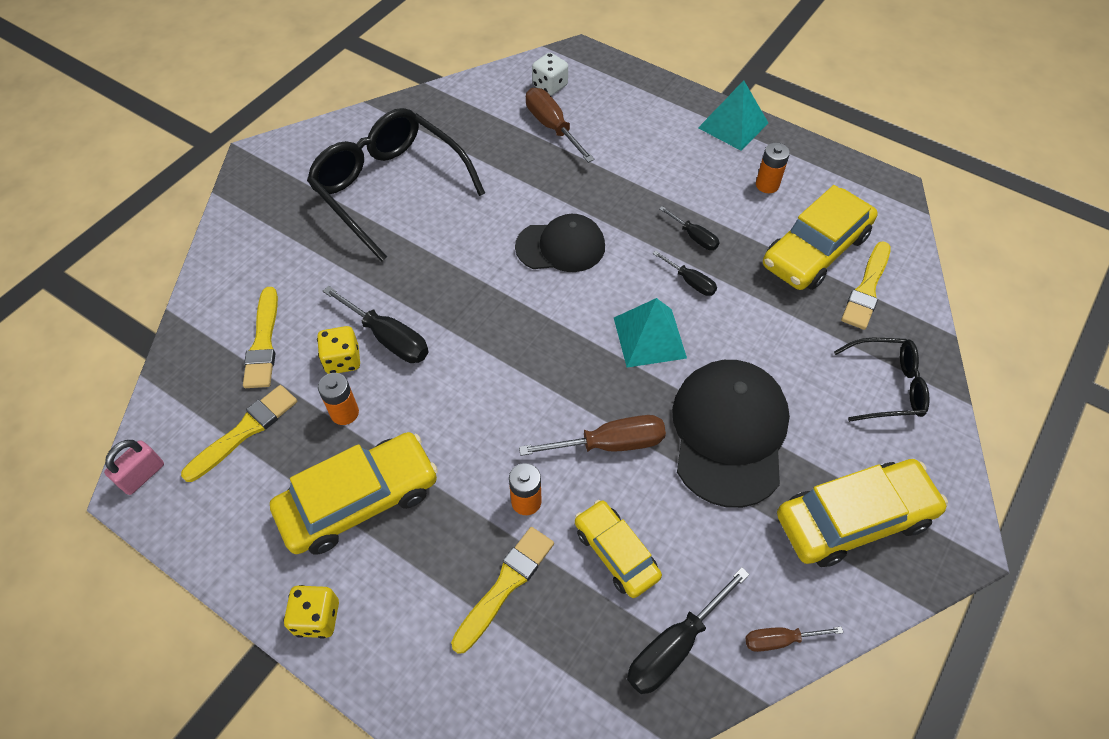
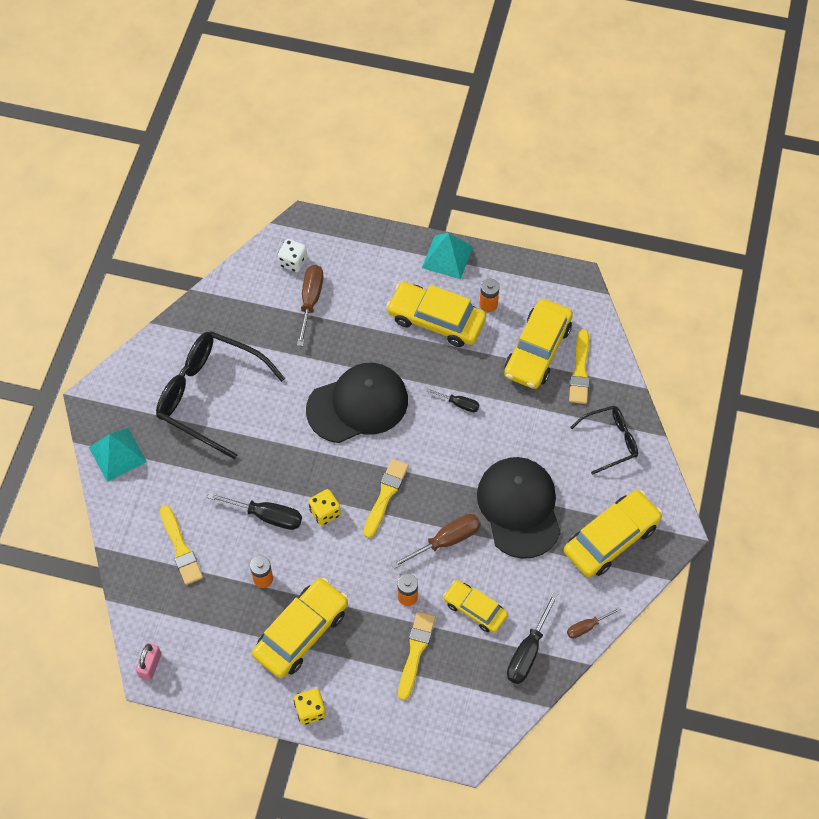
camera: 20 degrees left, 5 degrees up
(245, 431) = (202, 613): yellow brush -> yellow brush (385, 495)
(342, 360) = (243, 542): yellow dice -> yellow dice (325, 512)
(552, 127) = (310, 301): brown screwdriver -> brown screwdriver turned 60 degrees clockwise
(561, 246) = (358, 405): black cap -> black cap, size x1.53
(649, 337) = (445, 456): turquoise pyramid -> turquoise pyramid (117, 454)
(694, 237) = (450, 366): black screwdriver -> none
(695, 184) = (436, 320): none -> yellow car

